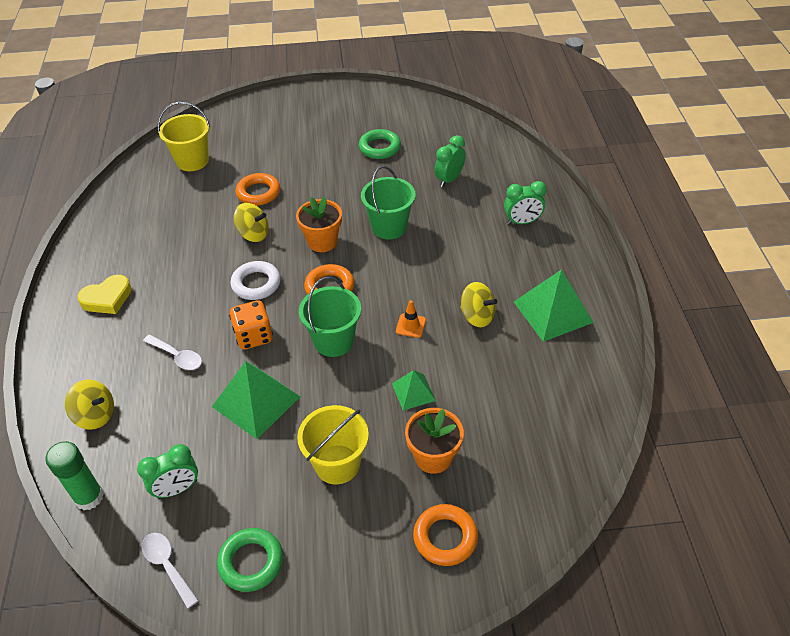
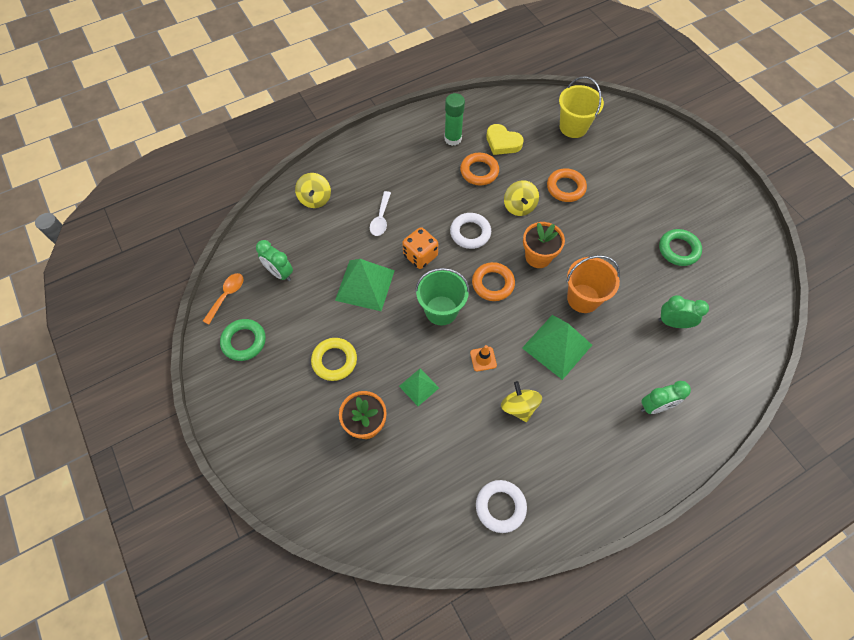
camera: 65 degrees right, 15 degrees up
(89, 497) = (257, 229): green glue stick -> green glue stick (453, 139)
(107, 298) = (410, 151): yellow heart -> yellow heart (502, 142)
(167, 565) = (227, 296): white spoon -> orange spoon
(337, 464) = (334, 361): yellow bucket -> yellow ring
(389, 227) = (583, 298): green bucket -> orange bucket
(445, 537) = (302, 458): orange ring -> orange ring (479, 171)
(477, 316) = (519, 407): yellow spinning top -> yellow spinning top turned 150 degrees clockwise
(522, 222) = (655, 406): green clock -> green clock turned 75 degrees counterclockwise
(552, 312) = (556, 469): green pyramid -> green pyramid (557, 346)
(573, 368) = (500, 507): none -> white ring

